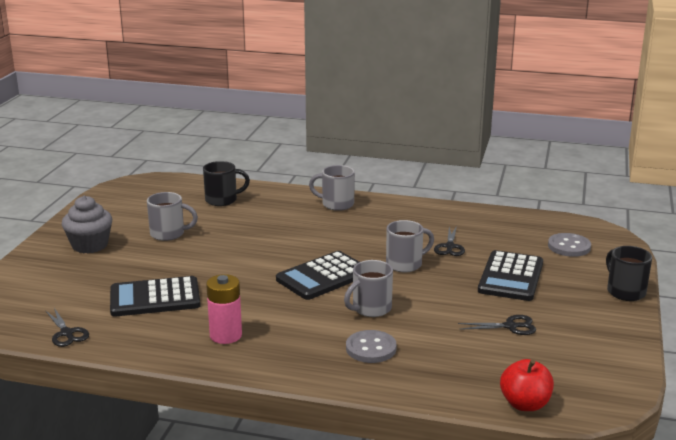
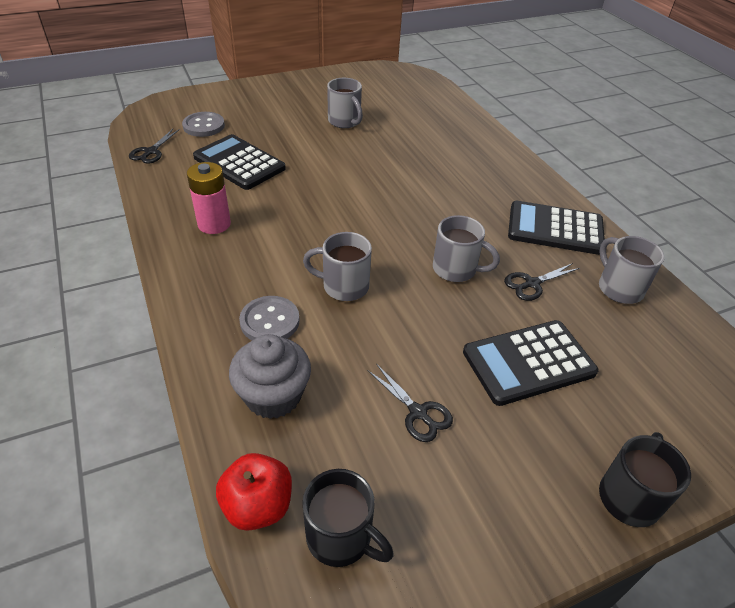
camera: 50 degrees right, 20 degrees up
(90, 245) = (286, 100): grey cupcake -> grey cupcake (273, 396)
(222, 200) = (433, 118): black mug -> black mug (341, 537)
(323, 277) = (370, 230): black calculator -> black calculator (555, 229)
(336, 204) = (512, 175): grey mug -> grey mug (619, 288)
(569, 246) = (668, 384): grey button -> grey button (204, 126)

